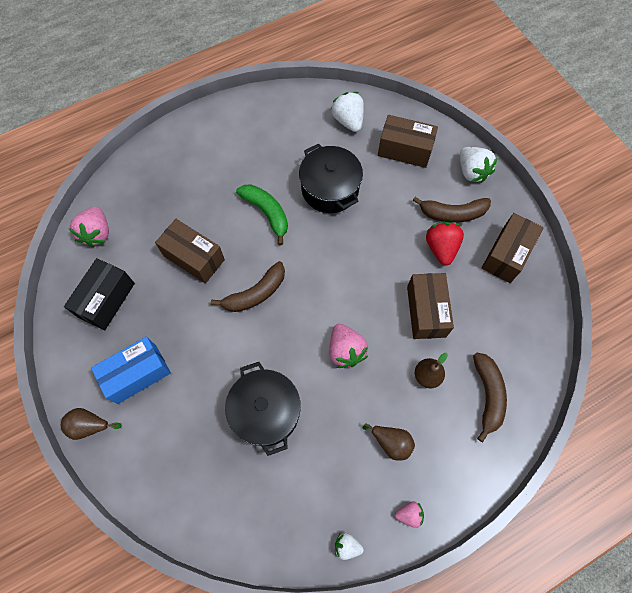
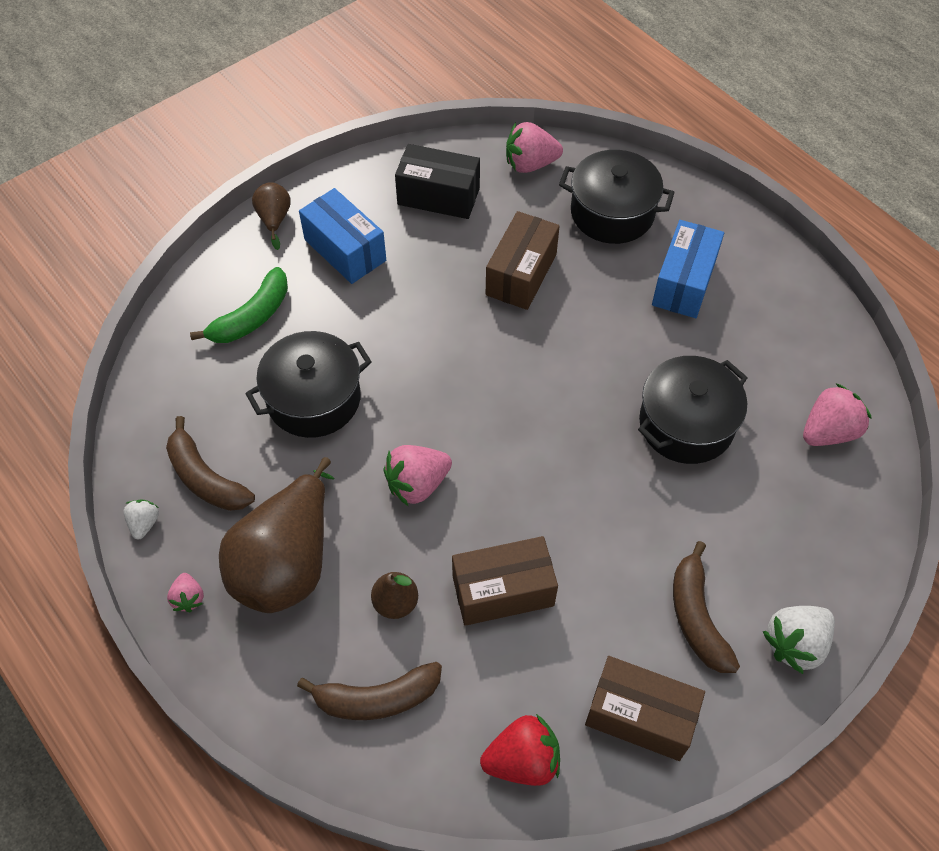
camera: 80 degrees right, 10 degrees down
(158, 192) = (612, 213): none -> black pot
(227, 165) = (684, 283): none -> blue box
(255, 293) = (483, 356): brown banana -> brown banana (205, 478)
(267, 213) = (617, 347): green banana -> green banana (252, 317)
(348, 121) = (828, 431): white strawberry -> pink strawberry
(391, 442) = (287, 562): brown pear -> brown pear, size x2.18
(404, 150) = (801, 526): brown box -> none
(441, 248) = (623, 604): red strawberry -> red strawberry (522, 760)

